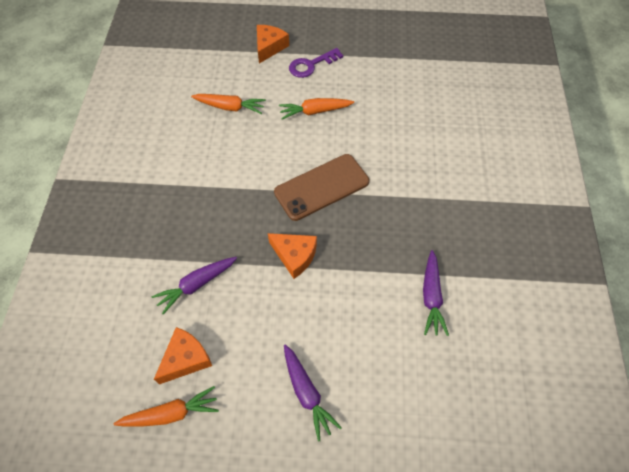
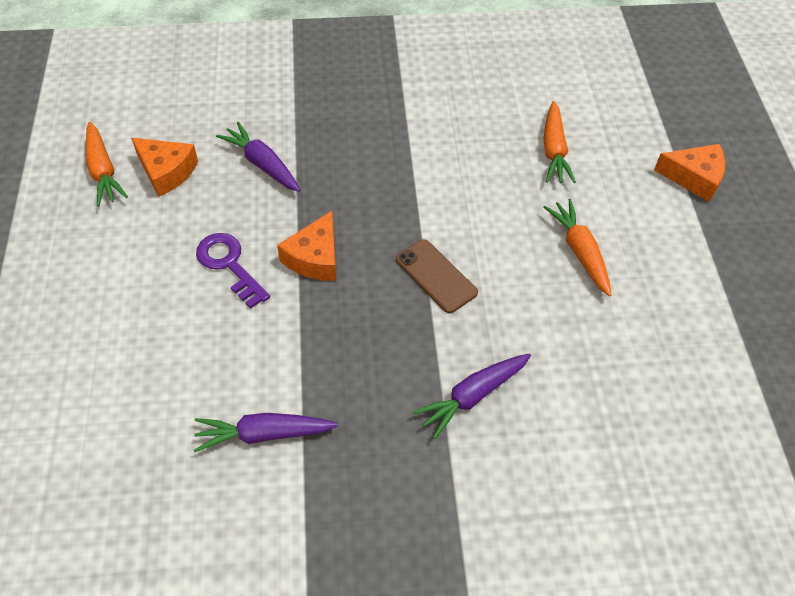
camera: 80 degrees right, 5 degrees down
(306, 393) = (120, 294): purple carrot -> purple carrot (473, 396)
(311, 65) = (678, 236): purple key -> purple key (229, 265)
(322, 187) = (436, 276): brown phone -> brown phone, size x0.63

